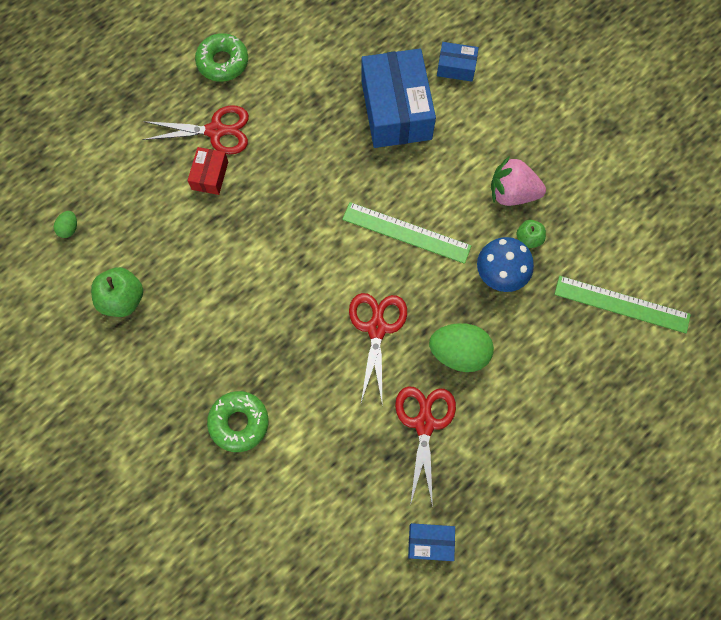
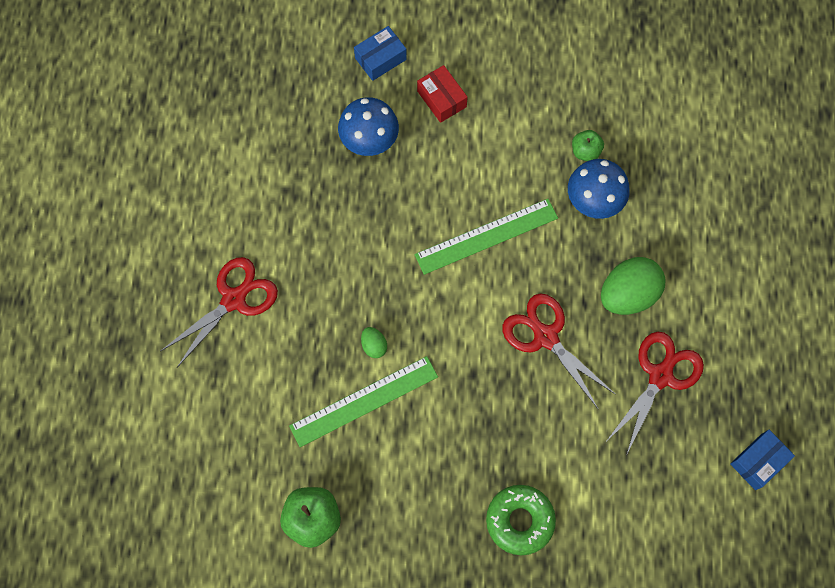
camera: 45 degrees left, 0 degrees up
(69, 228) = (197, 506): green egg -> green egg (374, 345)
(210, 175) = (271, 342): red box -> red box (441, 99)
(223, 62) = (173, 233): green donut -> none
(396, 110) = (369, 140): blue box -> blue mushroom
(424, 424) = (660, 376): red scissors -> red scissors turned 75 degrees clockwise
(512, 193) = (535, 125): pink strawberry -> none
(621, 304) = (705, 139): green ruler -> green ruler (364, 401)

